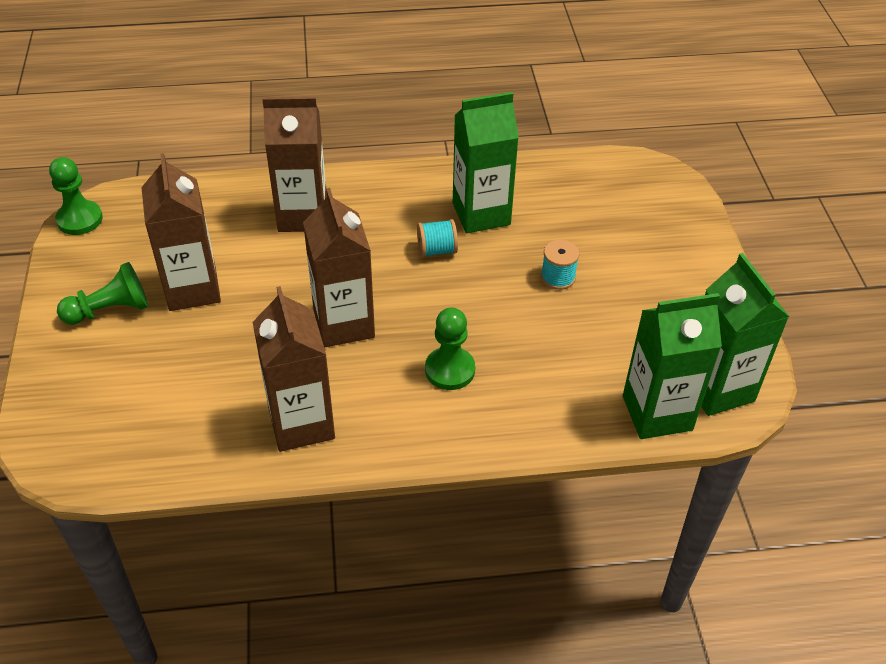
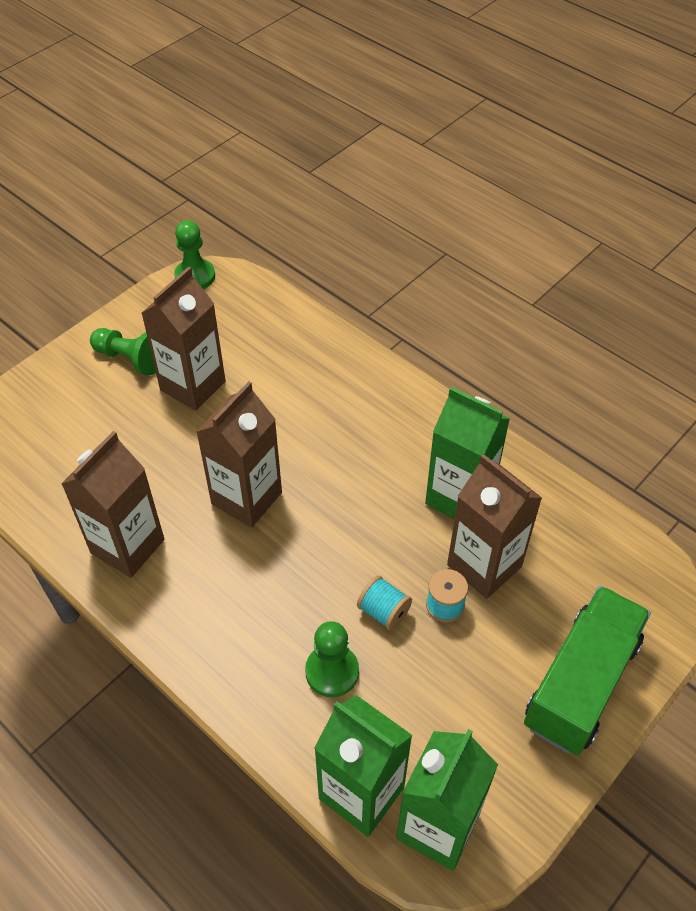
camera: 50 degrees right, 5 degrees up
(302, 215) = (330, 388): brown carton -> brown carton (484, 566)
(437, 250) = (385, 498): turquoise spool -> turquoise spool (383, 611)
(450, 370) = (265, 602): green pawn -> green pawn (332, 671)
(682, 253) = (581, 683): none -> green truck

